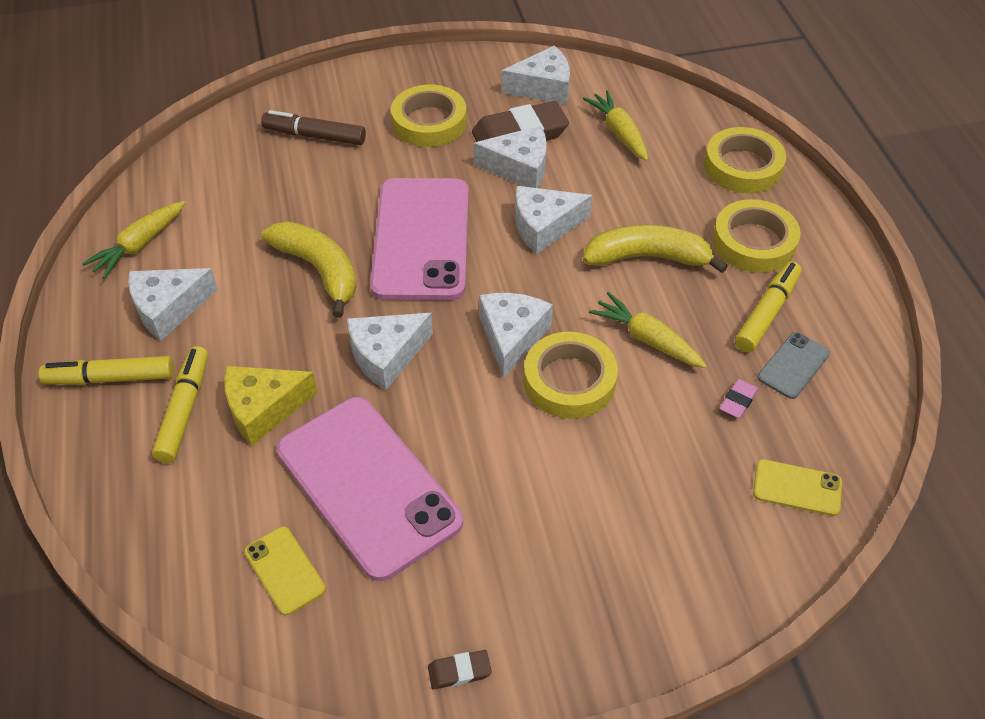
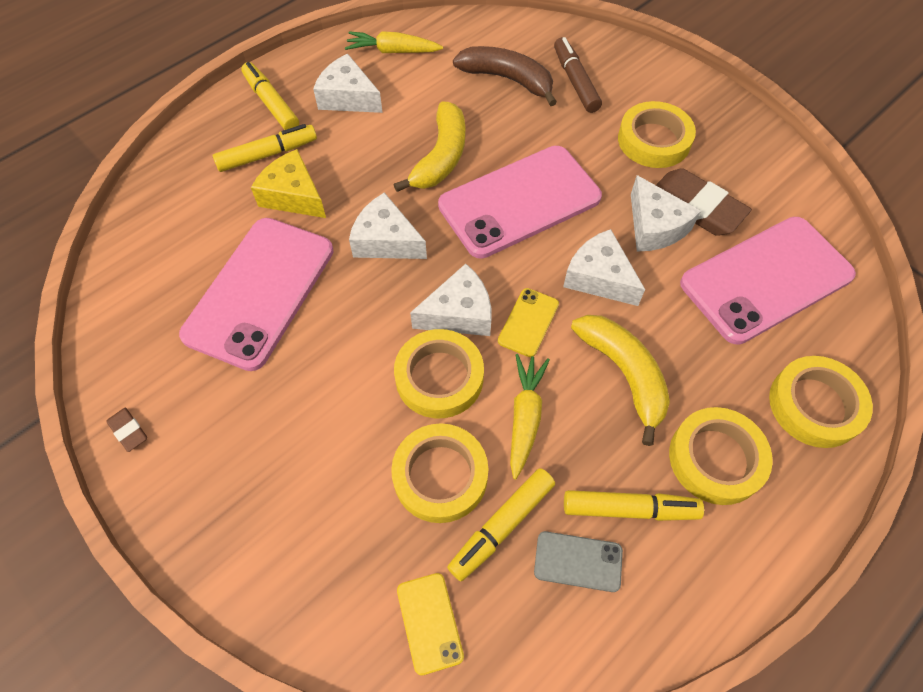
camera: 60 degrees right, 10 degrees up
(266, 179) = (507, 79): none -> brown banana
(284, 570) = (166, 281): yellow phone -> yellow phone (528, 322)
(543, 87) = (771, 195): white cheese -> none
(619, 133) = (766, 279): yellow carrot -> pink phone
(668, 422) = (440, 475): none -> yellow tape
(738, 401) = (501, 526): pink eraser -> yellow marker

